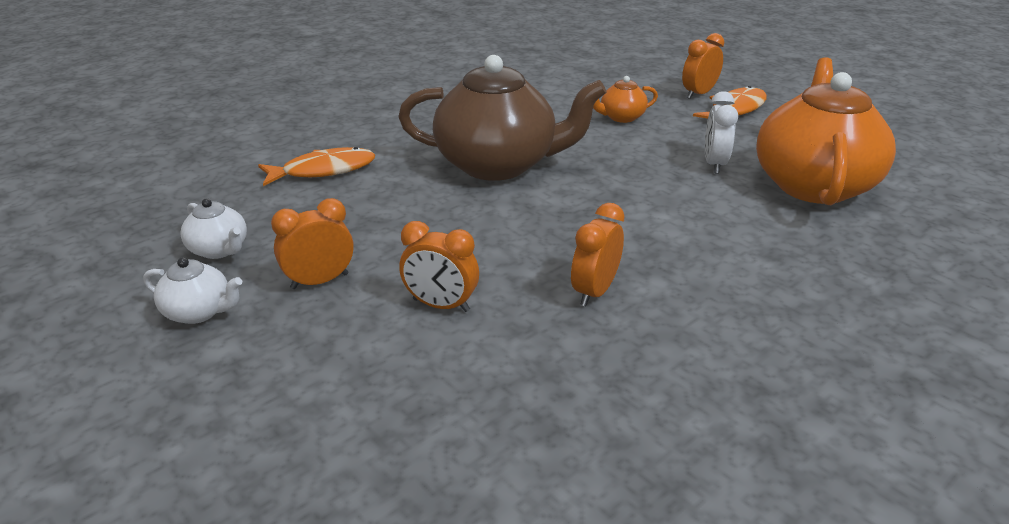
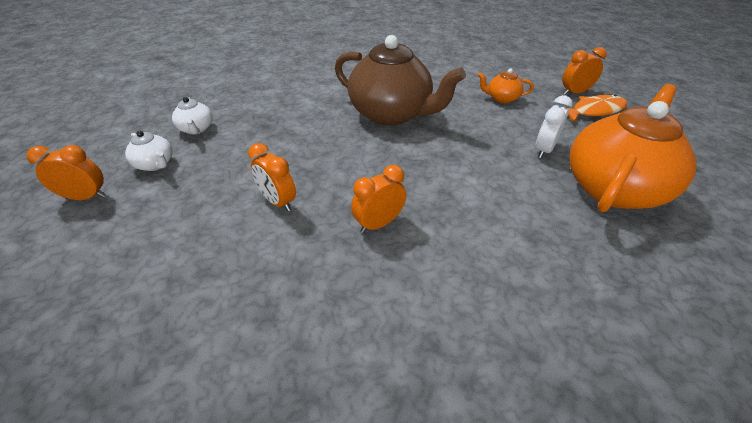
camera: 25 degrees right, 10 degrees up
(320, 281) = (228, 164): orange clock -> orange clock (86, 197)
(323, 170) = (289, 93): orange fish -> none

